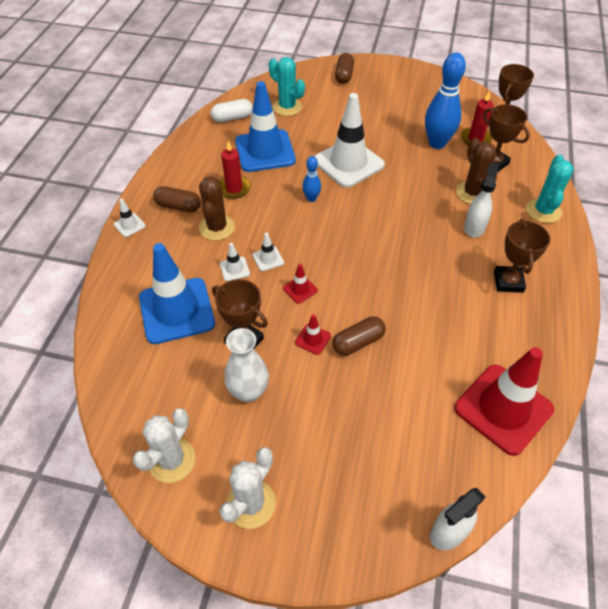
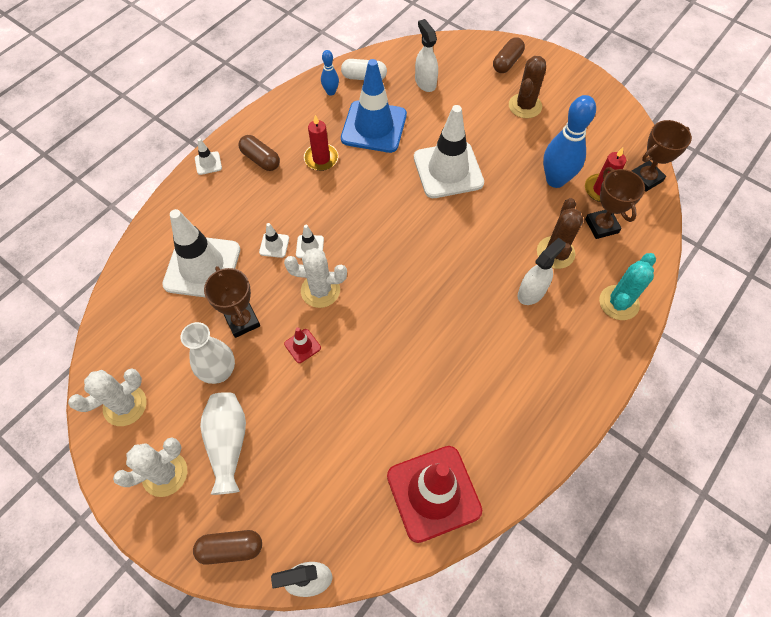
camera: 25 degrees right, 10 degrees up
(176, 310) = (202, 267): blue traffic cone -> white traffic cone
(217, 227) = (282, 195): brown cactus -> brown cactus (525, 106)
(287, 107) = (425, 82): turquoise cactus -> white spray bottle
(296, 449) = (228, 443): none -> white vase
(300, 289) = (320, 290): red traffic cone -> white cactus
(311, 198) = (387, 197): blue bowling pin -> blue bowling pin (331, 92)
(358, 342) = (341, 366): brown capsule -> brown capsule (231, 548)
(508, 282) = (526, 366): brown trophy -> none

